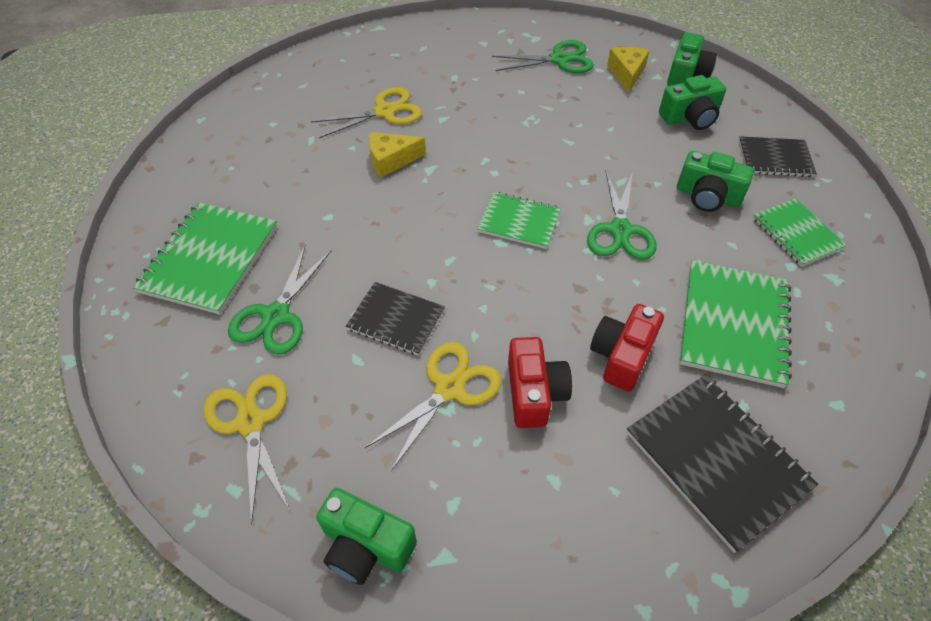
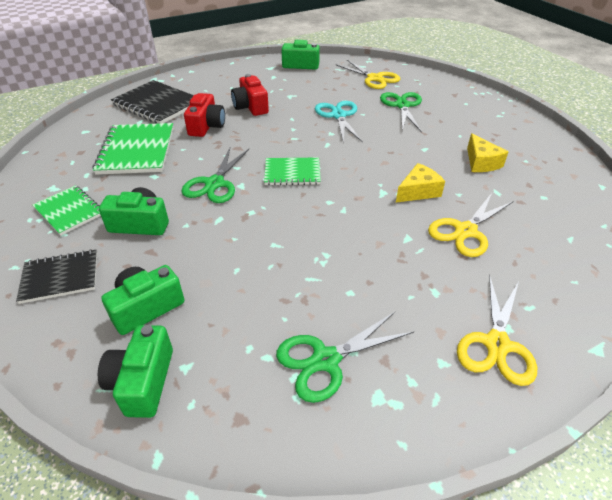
camera: 160 degrees right, 10 degrees down
(210, 259) = (466, 117): green notebook -> none
(396, 320) = (338, 116): black notebook -> turquoise scissors
(449, 388) = (293, 101): yellow scissors -> yellow scissors (497, 344)
(620, 230) = (214, 183): green scissors -> green scissors turned 150 degrees counterclockwise
(626, 74) = (228, 359): yellow cheese -> yellow cheese (481, 162)

